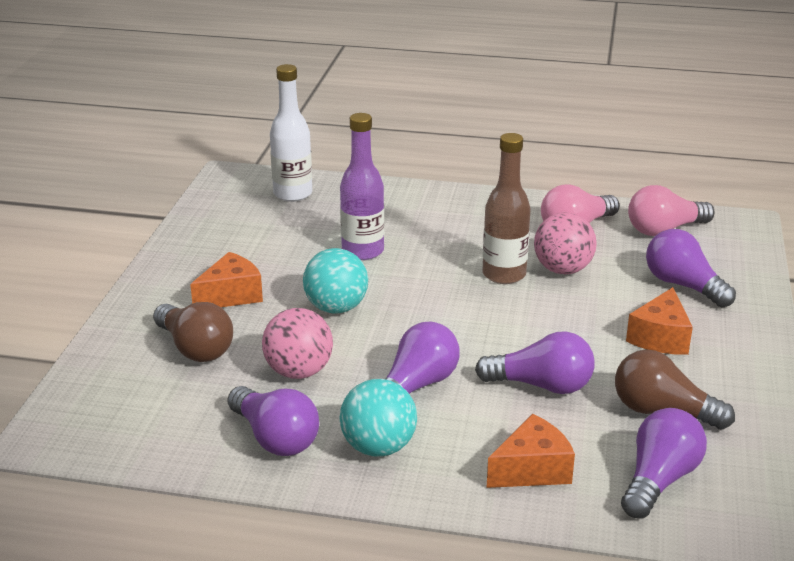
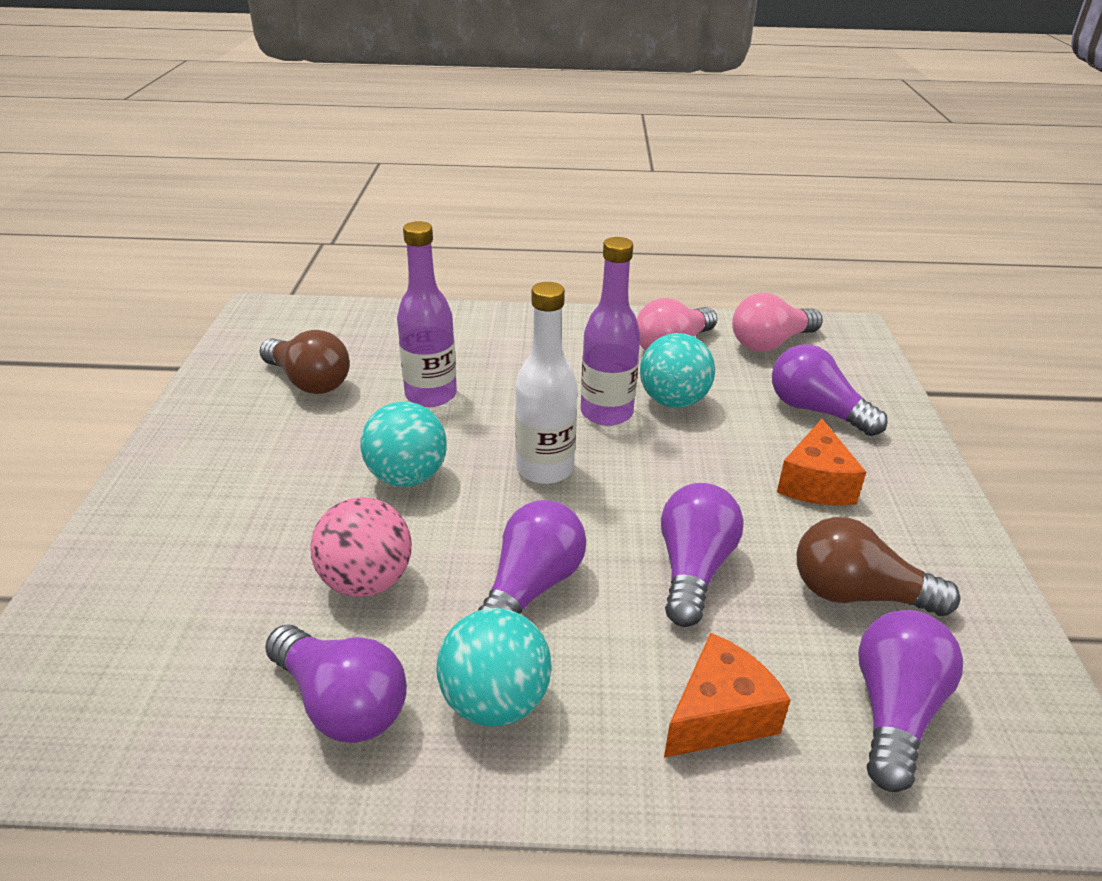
camera: 10 degrees left, 5 degrees up
(195, 348) = (219, 557): brown light bulb -> brown light bulb (309, 381)
(231, 295) = (267, 470): orange cheese -> none
(293, 194) = (338, 328): white bottle -> white bottle (545, 469)
(504, 274) = (606, 413): brown bottle -> purple bottle
(541, 385) = (693, 569): purple light bulb -> purple light bulb turned 75 degrees counterclockwise
(562, 270) = (673, 401): pink ball -> turquoise ball

